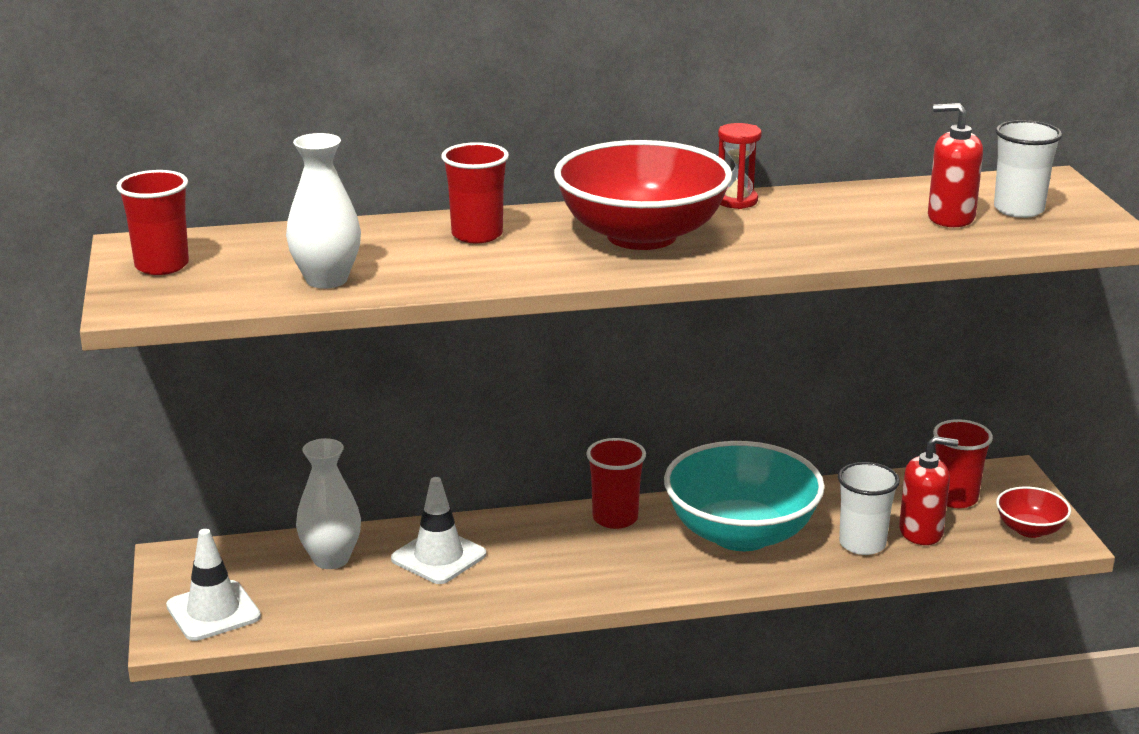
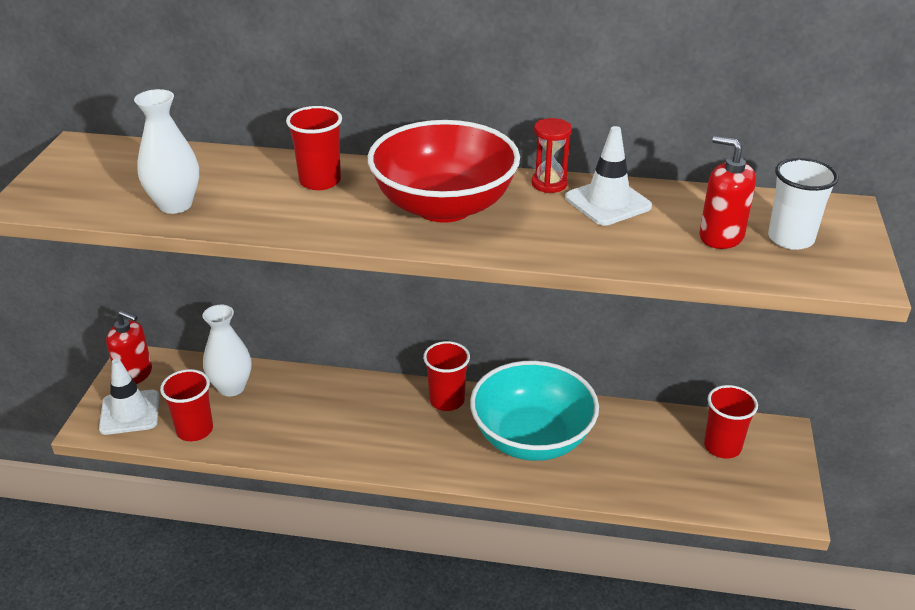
camera: 20 degrees right, 10 degrees up
(162, 266) = (78, 168): red cup -> red cup (195, 430)
(438, 557) = (303, 404): white traffic cone -> white traffic cone (607, 202)
(862, 544) = (621, 472): white cup -> none
(921, 532) = (676, 473): red soap dispenser -> red soap dispenser (135, 374)
(1030, 529) = (769, 494): red bowl -> none

